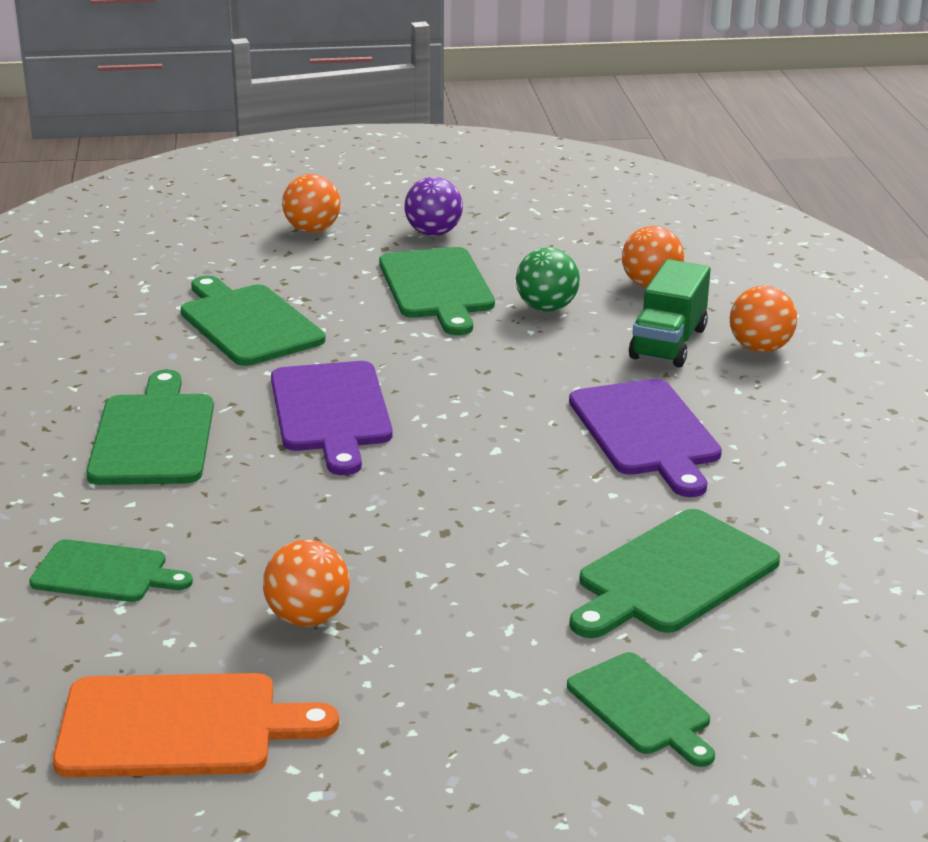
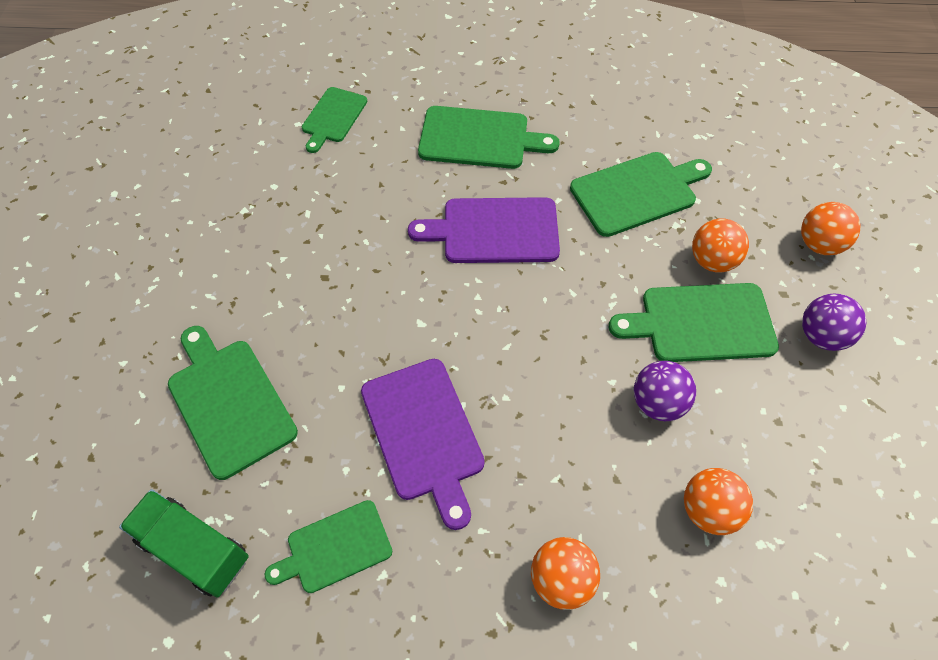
camera: 100 degrees right, 30 degrees up
(179, 726) = (189, 144): orange cutting board -> none
(308, 618) = (258, 200): orange ball -> orange ball (712, 261)
(546, 308) = (657, 403): green ball -> purple ball
(642, 707) = (107, 350): green cutting board -> green cutting board (335, 548)
(646, 432) = (424, 433): purple cutting board -> purple cutting board turned 105 degrees counterclockwise
(668, 343) = (579, 493): green truck -> green truck (194, 549)

